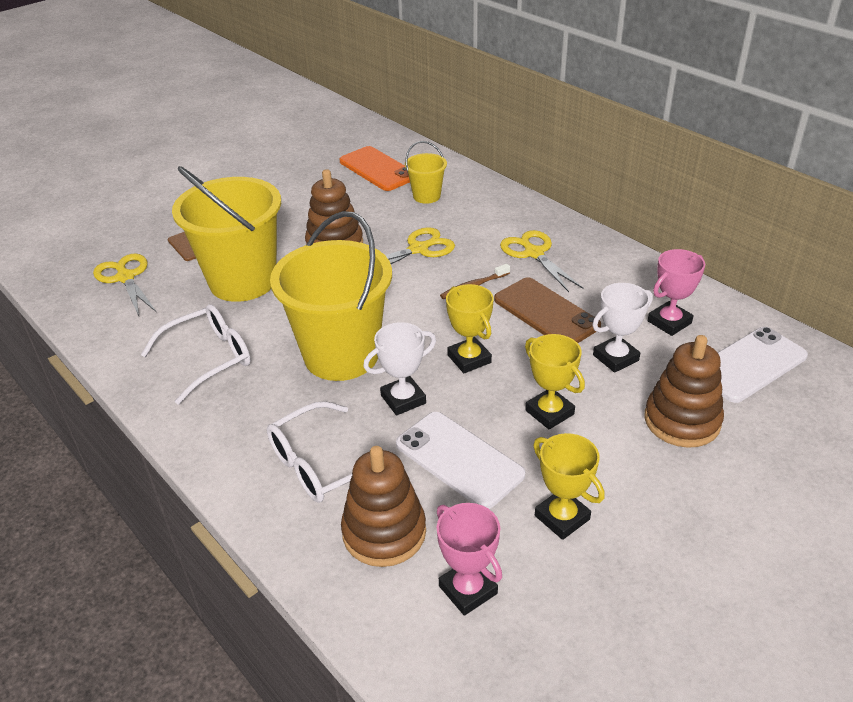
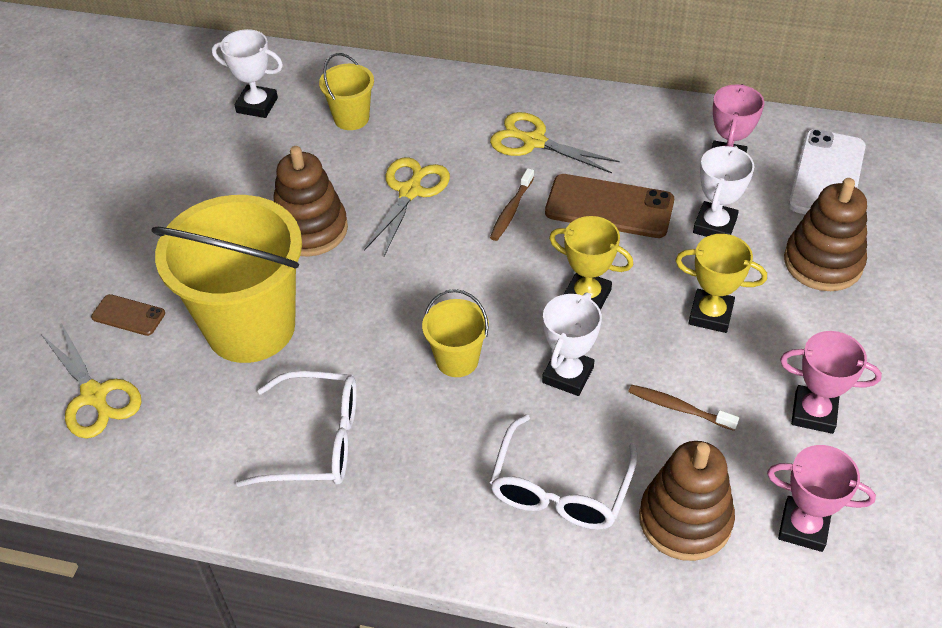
camera: 35 degrees left, 10 degrees up
(126, 278) = (94, 395): yellow scissors -> yellow scissors turned 150 degrees counterclockwise
(209, 358) = (316, 441): white glasses -> white glasses turned 75 degrees clockwise
(341, 355) = (457, 360): yellow bucket -> yellow bucket, size x0.47
(377, 169) = (257, 105): orange phone -> white trophy
(459, 459) = (679, 408): white phone -> brown toothbrush
(562, 517) = (814, 413): yellow trophy -> pink trophy

